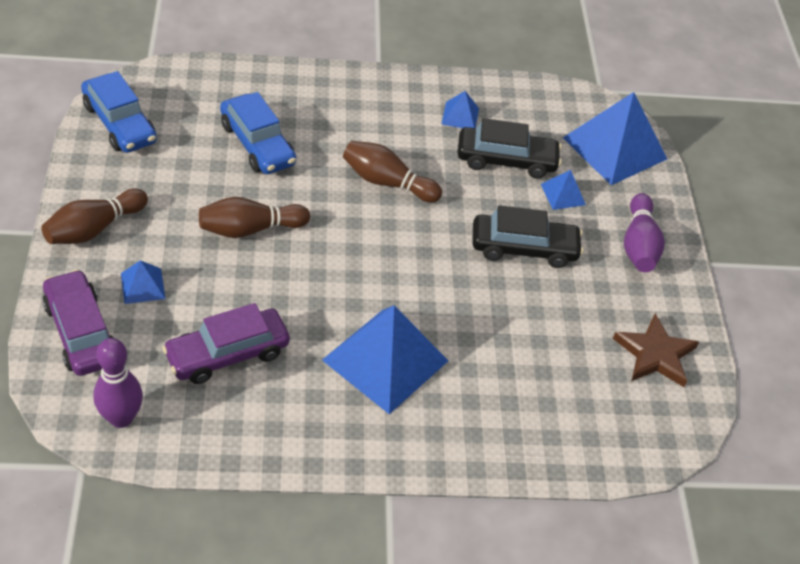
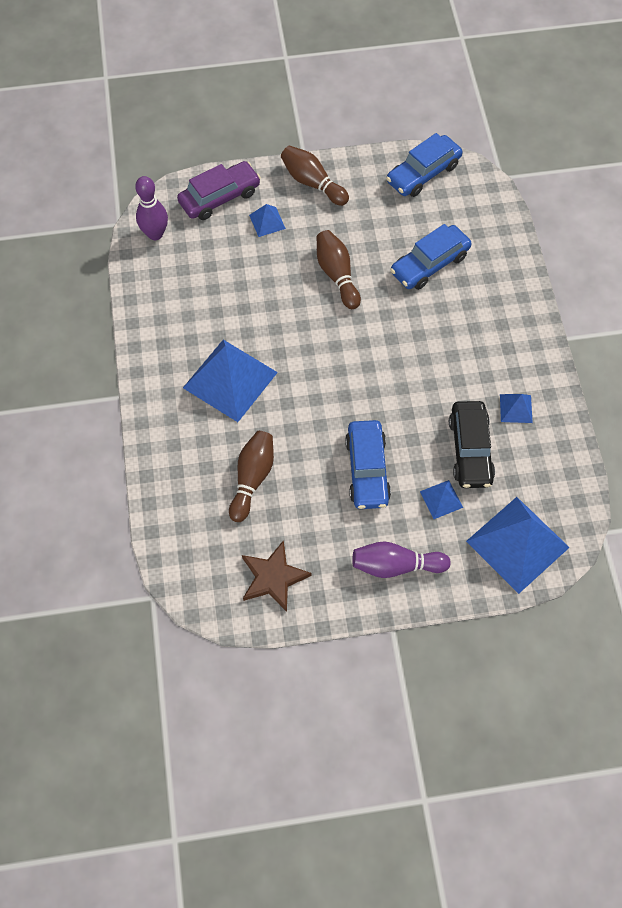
camera: 90 degrees right, 15 degrees up
(227, 354) = (217, 282): purple car -> none
(387, 182) = (414, 360): brown bowling pin -> brown bowling pin (252, 479)
(524, 248) = (367, 470): black car -> blue car

